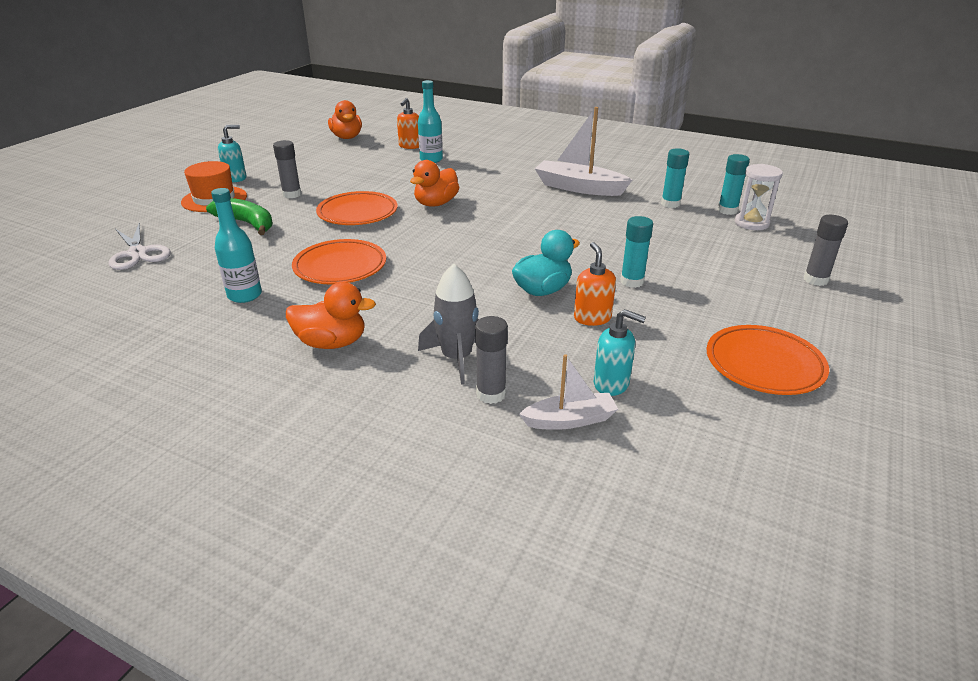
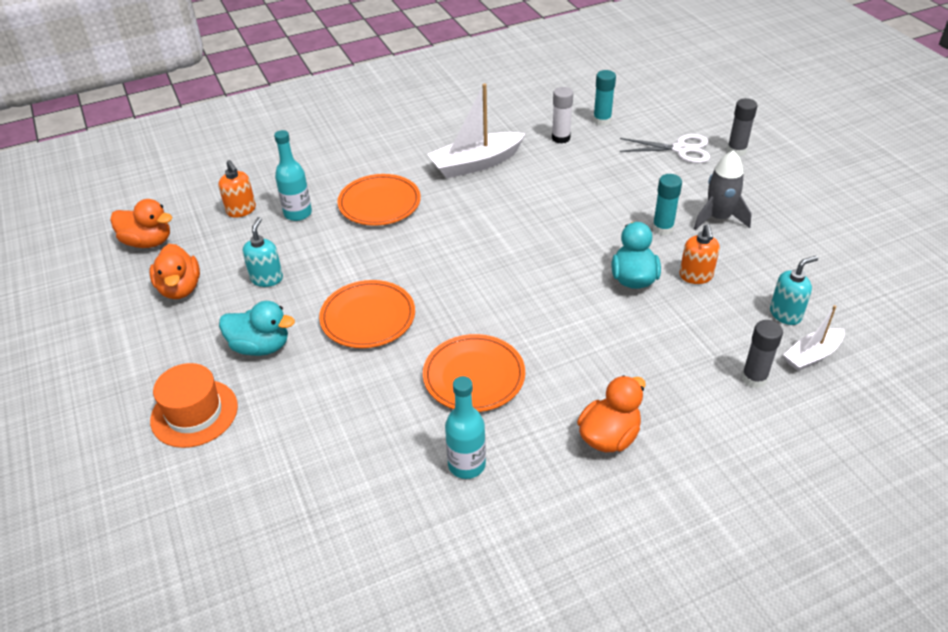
camera: 50 degrees left, 10 degrees up
(138, 253) = (275, 524): white scissors -> white scissors (681, 149)
(236, 178) = (152, 374): turquoise soap dispenser -> turquoise soap dispenser (267, 278)
(247, 223) = (297, 408): green banana -> none
(292, 194) = (260, 346): grey glue stick -> turquoise duck
(436, 203) = (408, 259): orange duck -> orange duck (180, 288)
(456, 358) = (692, 373): grey rocket -> grey rocket (718, 218)
(570, 420) = (812, 355): white boat -> white boat turned 150 degrees counterclockwise
(592, 318) = (696, 276): orange soap dispenser -> orange soap dispenser turned 120 degrees counterclockwise
(670, 204) = (561, 138): turquoise glue stick -> white glue stick
(751, 223) = (633, 123): white hourglass -> none
(764, 365) = (815, 236): orange plate -> orange plate (379, 204)

